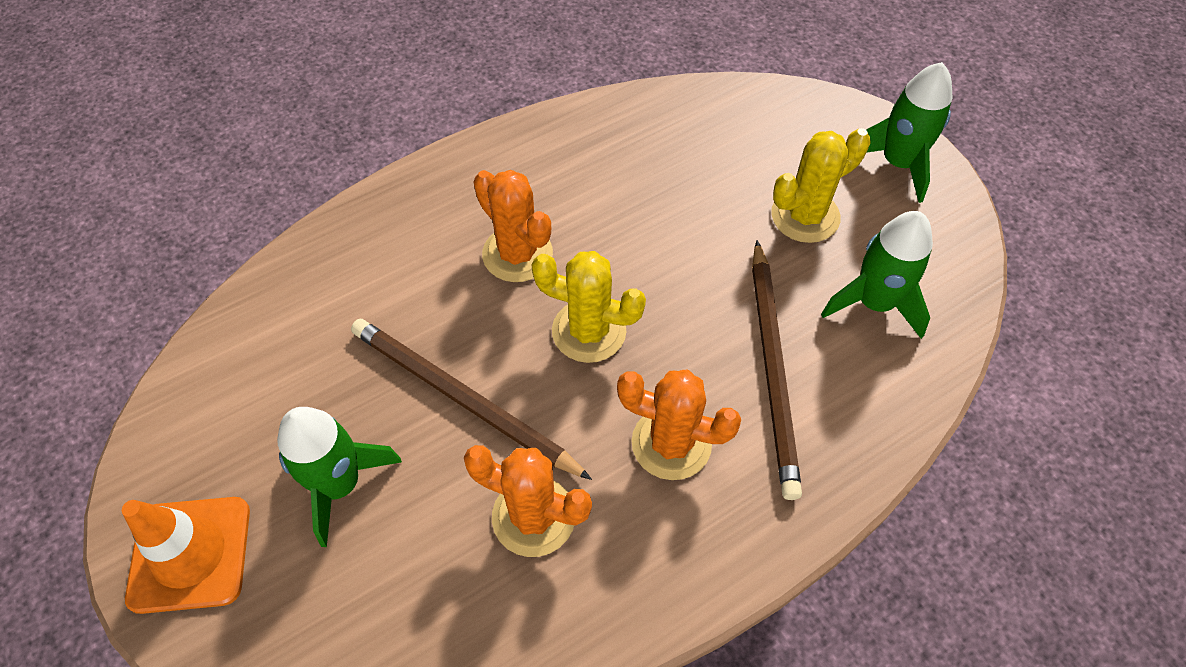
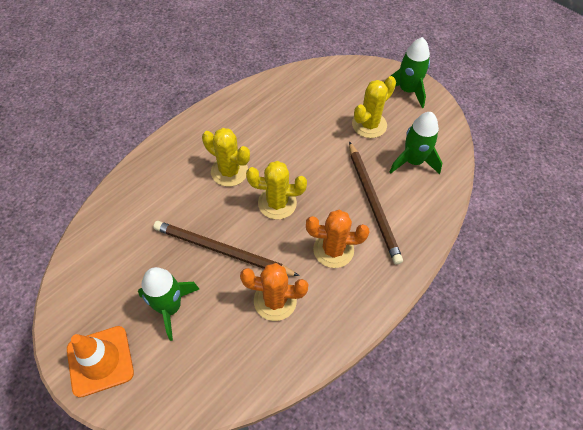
camera: 15 degrees left, 0 degrees up
(517, 254) = (229, 171): orange cactus -> yellow cactus

